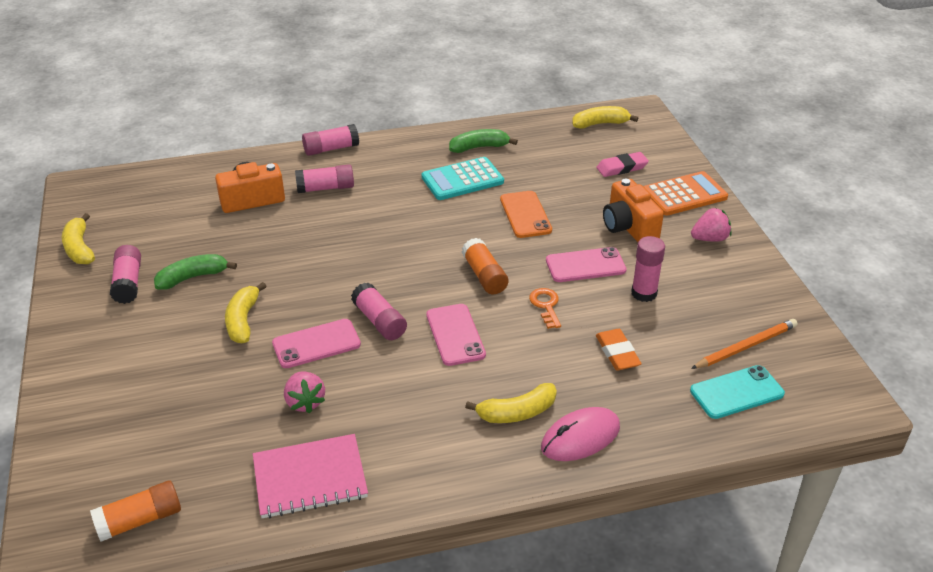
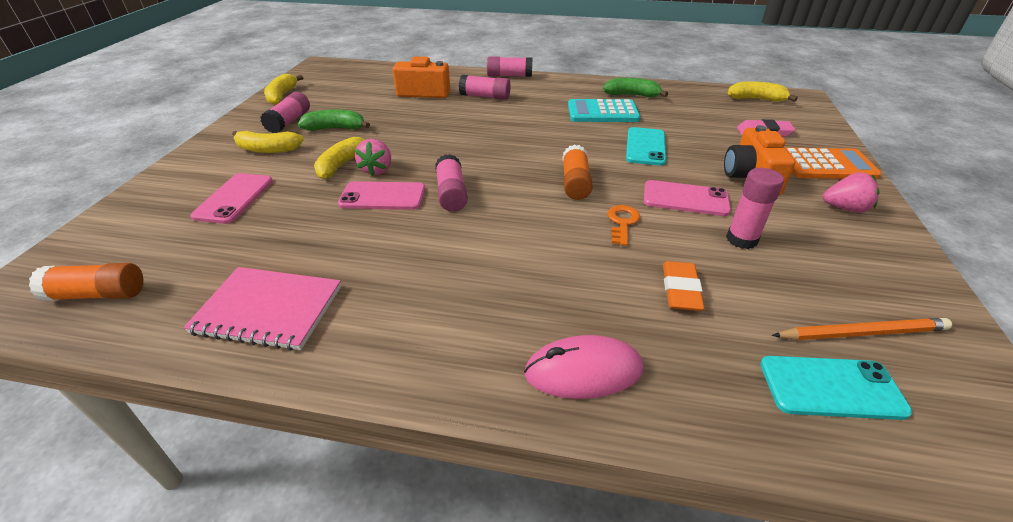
camera: 25 degrees right, 0 degrees up
(305, 402) = (330, 239): pink strawberry -> pink strawberry (377, 170)
(455, 335) = (512, 223): pink phone -> pink phone (234, 198)
(517, 412) = (525, 316): yellow banana -> yellow banana (268, 149)
(525, 215) = (645, 147): orange phone -> turquoise phone

